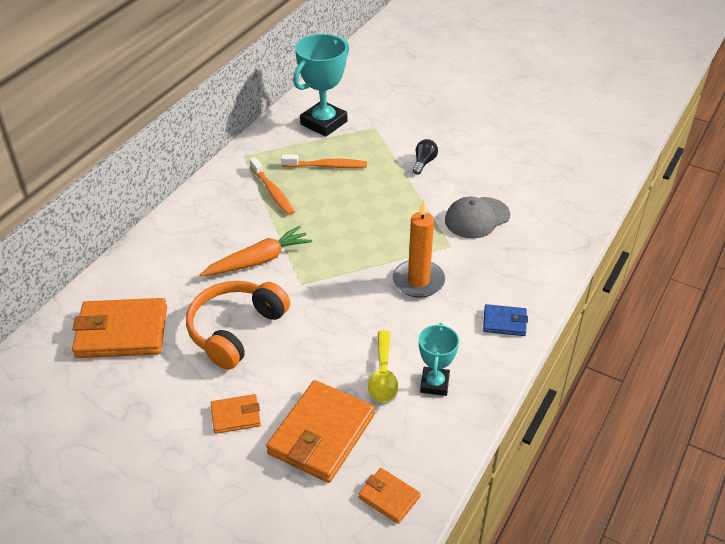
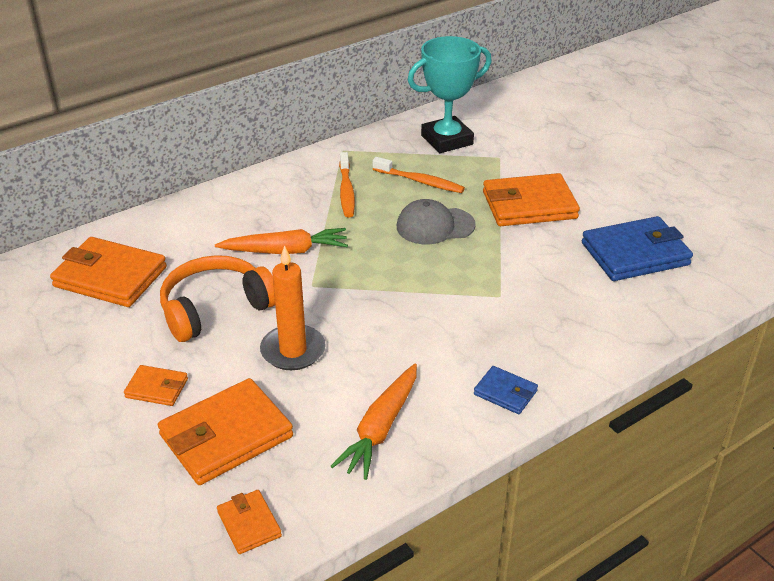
camera: 25 degrees right, 5 degrees down
(383, 375) = (331, 401): yellow spoon -> none
(418, 281) = (437, 320): orange candle -> orange candle (293, 350)
(424, 162) = (529, 205): black light bulb -> orange wallet
(434, 384) = (380, 429): turquoise trophy -> orange carrot
(477, 218) = (550, 276): grey cap -> grey cap (435, 226)
(524, 180) = (635, 254): none -> blue wallet

